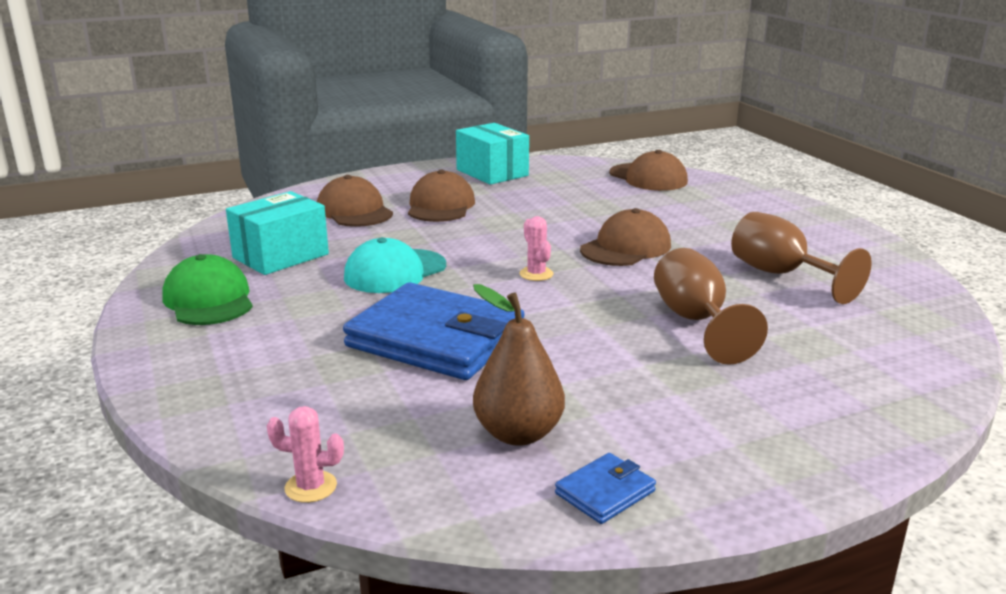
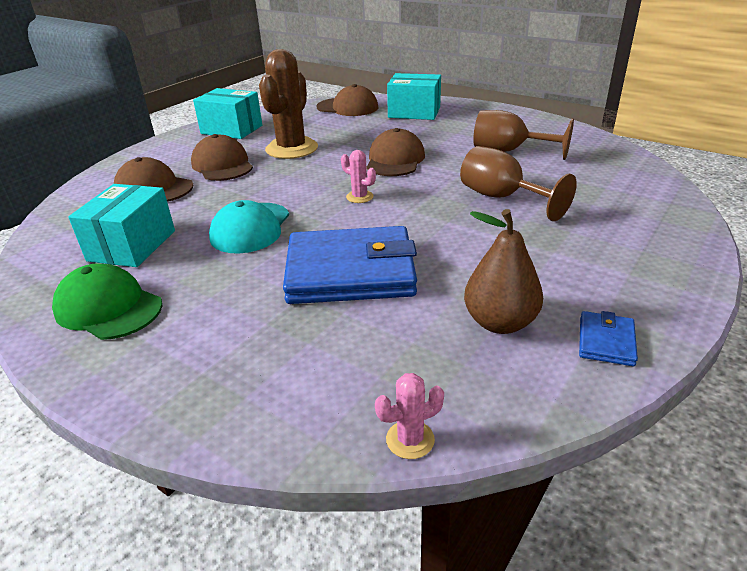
camera: 30 degrees left, 10 degrees up
(528, 207) = (292, 149): none -> brown cactus
(722, 201) = (414, 112): none -> turquoise box

